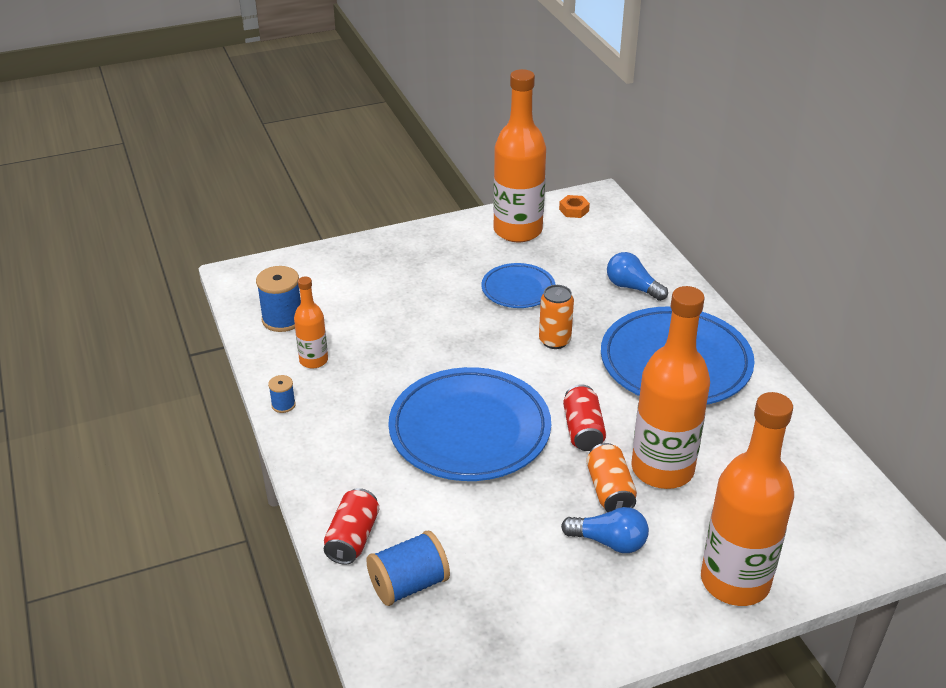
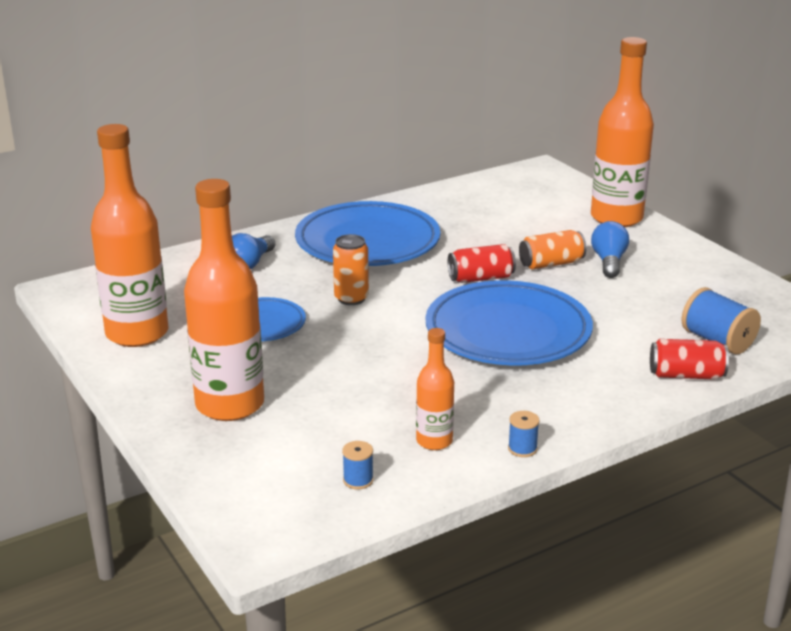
camera: 100 degrees left, 10 degrees down
(282, 319) = (358, 480): blue spool -> blue spool, size x0.53
(574, 210) = (91, 302): orange nut -> none
(662, 469) = (513, 244): orange bottle -> orange bottle (230, 405)

